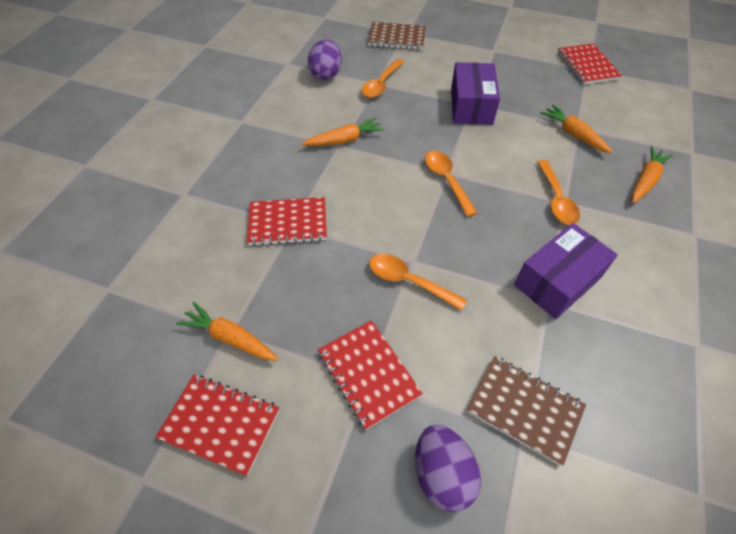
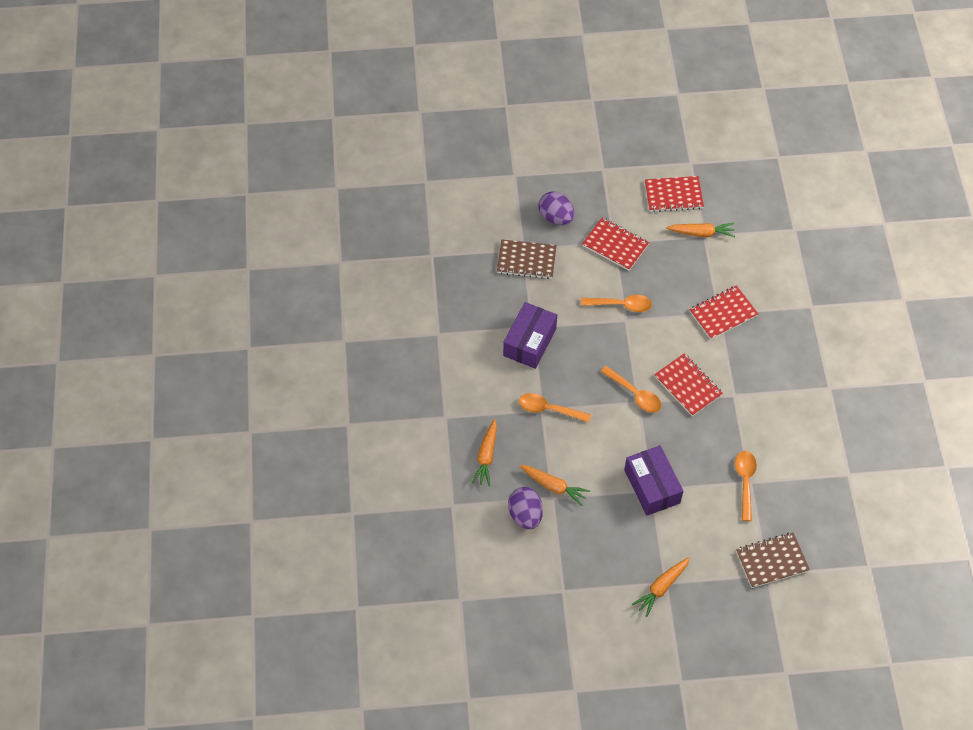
camera: 155 degrees right, 5 degrees up
(326, 74) = (802, 474): purple egg -> purple egg (525, 515)
(344, 140) = (734, 402): orange carrot -> orange carrot (661, 588)
(556, 199) = (549, 409): orange spoon -> orange spoon turned 45 degrees counterclockwise
(587, 66) = (565, 595): red notebook -> red notebook (688, 386)

